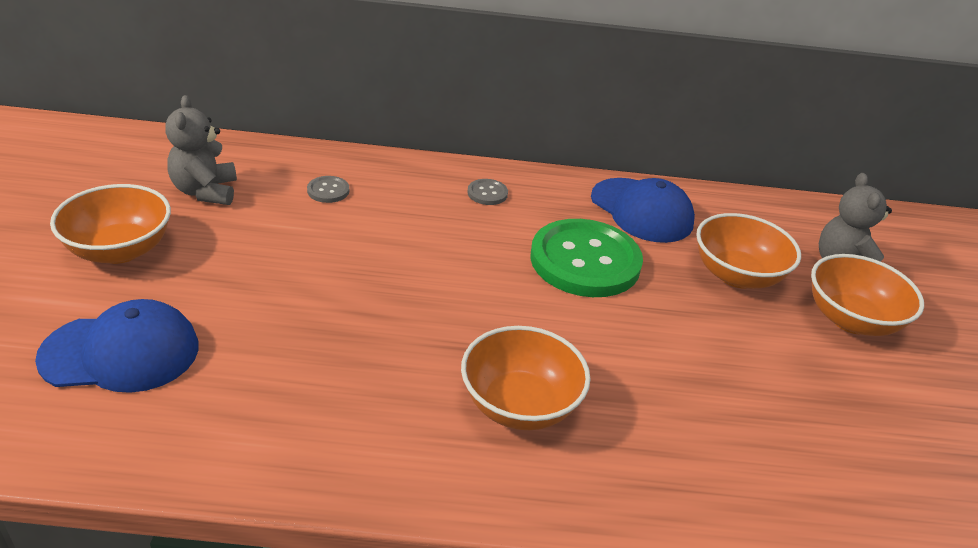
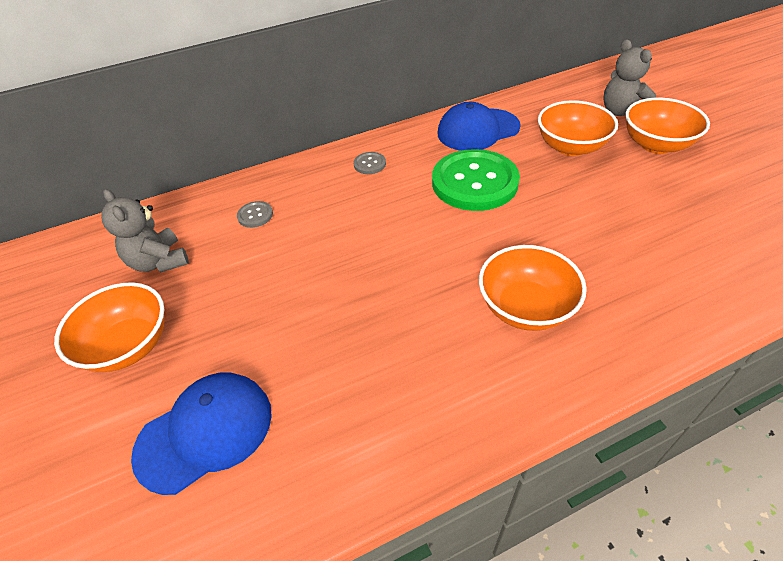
camera: 20 degrees left, 10 degrees up
(641, 210) = (478, 130): blue cap -> blue cap turned 135 degrees clockwise

